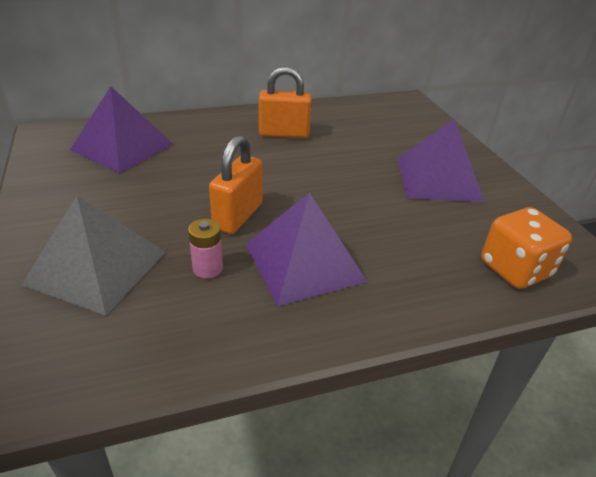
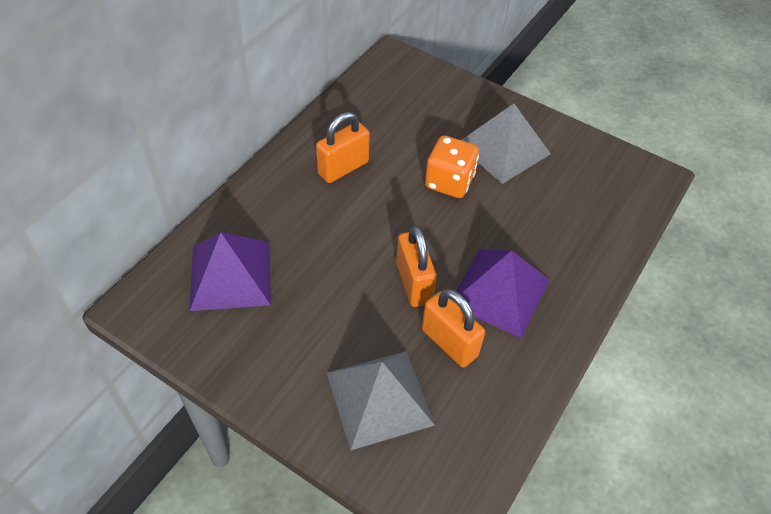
camera: 40 degrees left, 15 degrees up
(207, 268) = (449, 342): pink battery -> orange padlock
(438, 179) = (503, 148): purple pyramid -> grey pyramid
(515, 269) = (615, 208): orange dice -> orange dice (449, 182)

